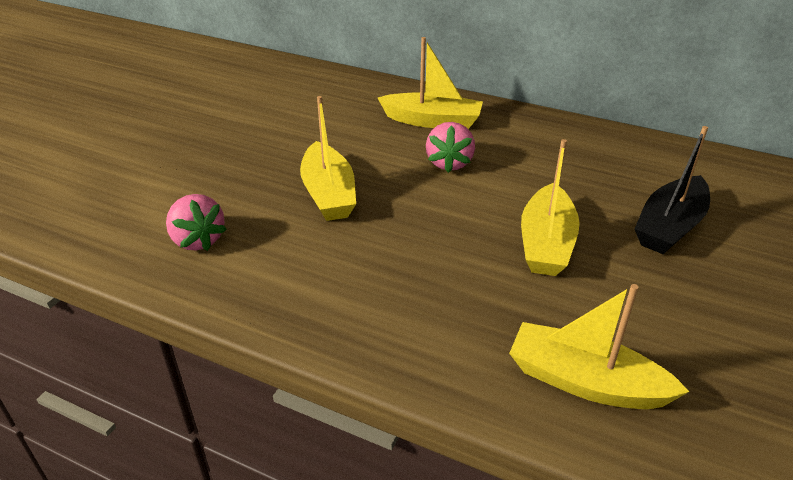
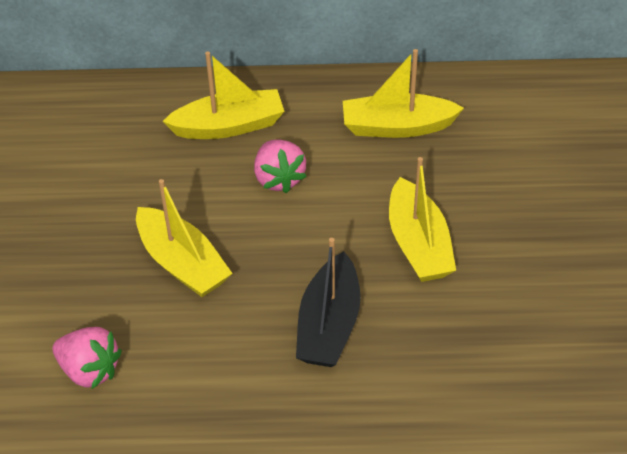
camera: 25 degrees left, 10 degrees up
(585, 382) = (513, 372): yellow boat -> yellow boat (397, 127)
(669, 226) = (514, 183): black boat -> black boat (329, 324)

